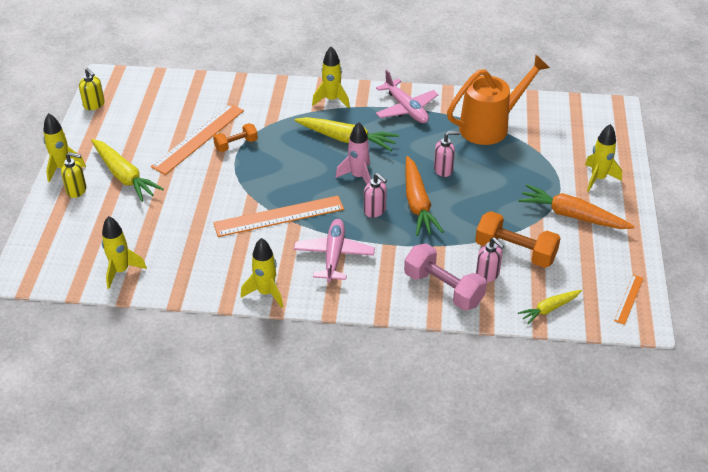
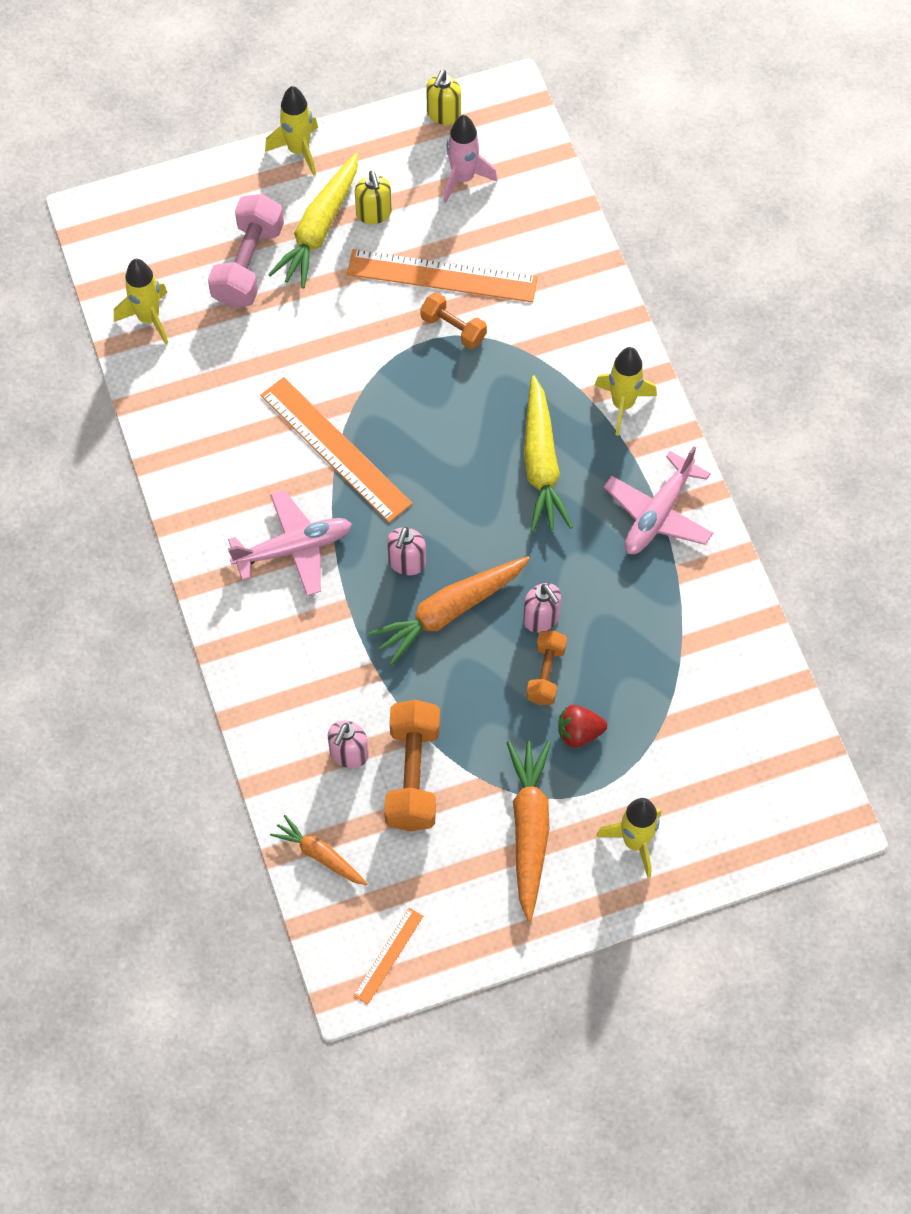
camera: 65 degrees right, 20 degrees up
(77, 190) = (265, 191): yellow soap dispenser -> yellow soap dispenser (374, 213)
(266, 293) = (188, 498): yellow rocket -> none
(358, 176) = (467, 512): pink rocket -> pink rocket (463, 178)
(443, 289) = (295, 708): pink dumbbell -> pink dumbbell (248, 265)
(478, 179) = (545, 674): none -> orange dumbbell
(491, 126) = (681, 648): orange watering can -> none
(522, 178) = (579, 733): none -> red strawberry
(549, 309) = (319, 855): yellow carrot -> orange carrot
(629, 299) = (388, 955): orange ruler -> orange ruler turned 60 degrees counterclockwise

